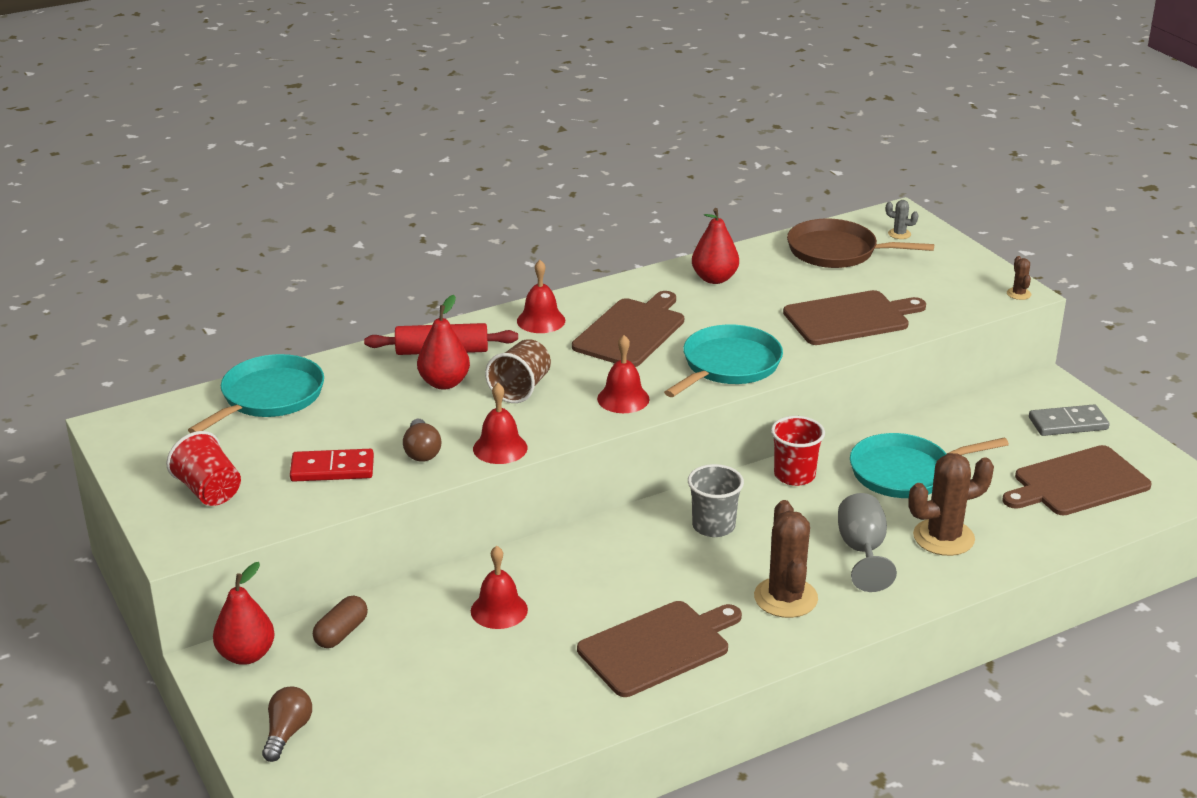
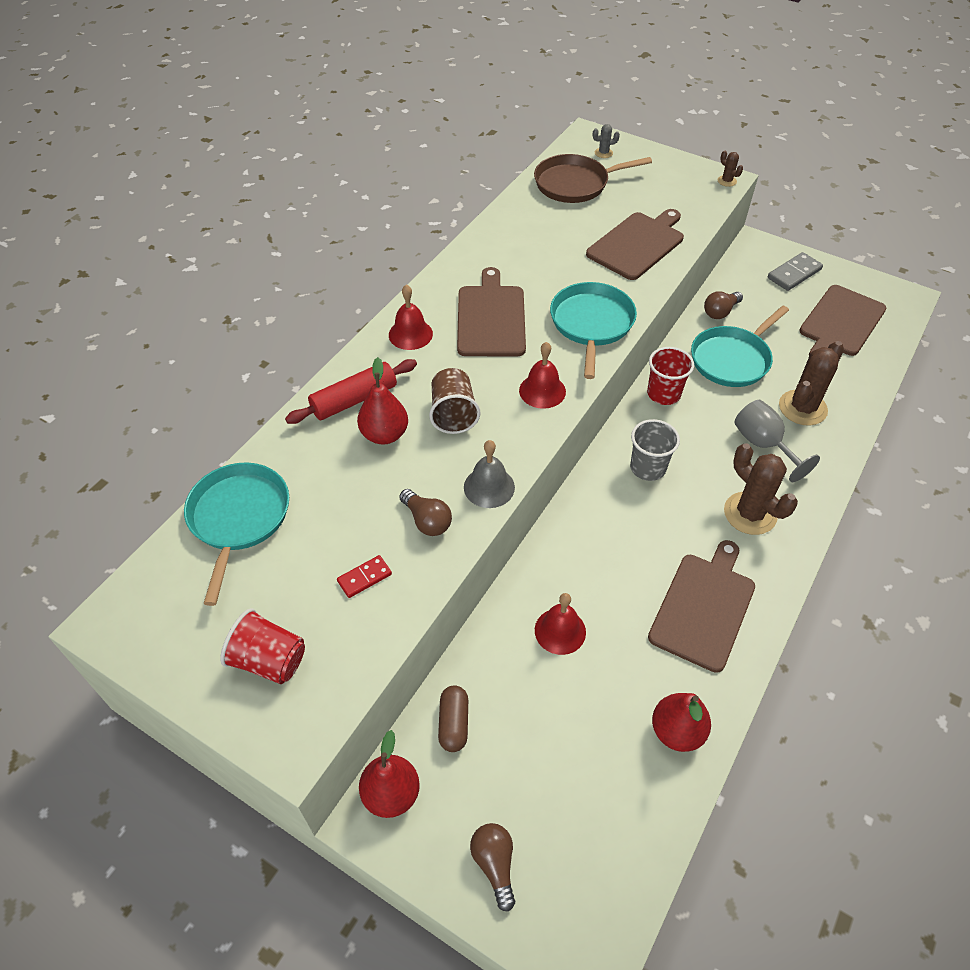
camera: 30 degrees left, 20 degrees up
(332, 469) = (364, 577): red domino -> red domino, size x0.62
(500, 448) = (489, 487): red bell -> grey bell
(714, 279) = (509, 241): red pear -> red pear (676, 731)
(936, 429) = (720, 312): none -> brown light bulb

